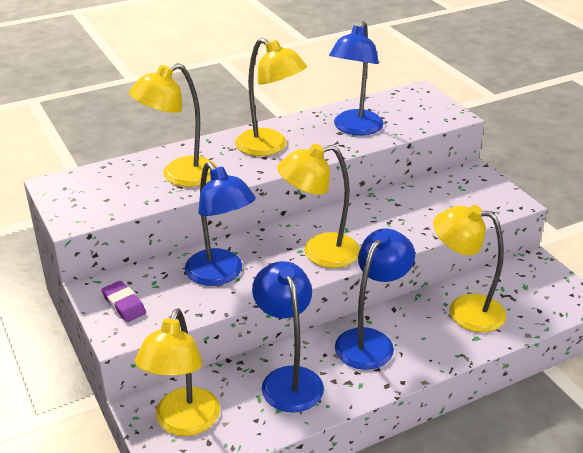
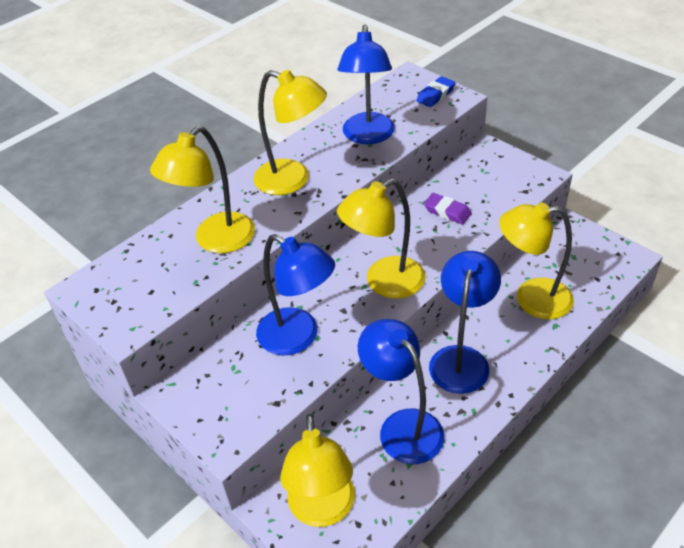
camera: 15 degrees left, 10 degrees up
(124, 304) = (214, 404): purple eraser -> purple eraser (447, 211)
(435, 110) = (435, 95): none -> blue eraser

